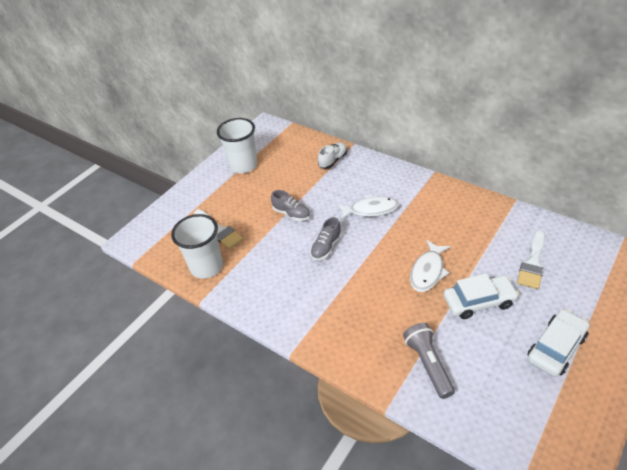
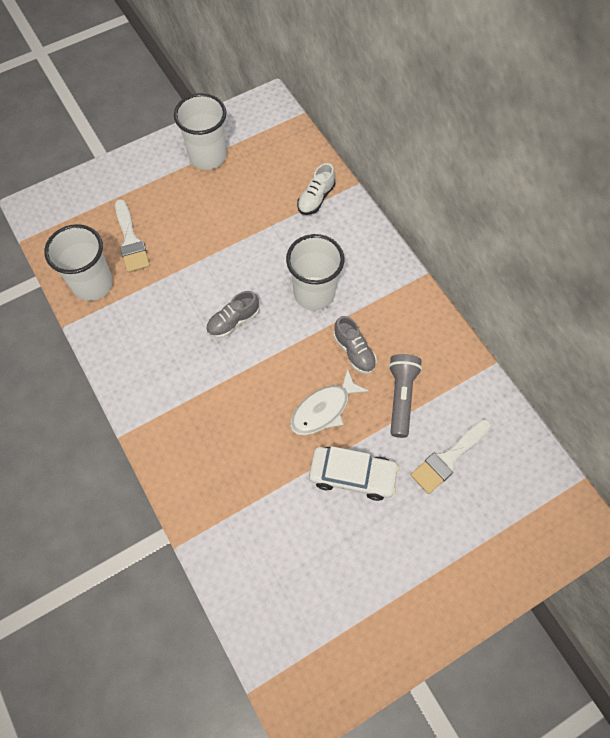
camera: 20 degrees right, 20 degrees up
(291, 214) = (222, 255): grey shoe -> grey shoe (354, 351)
(333, 160) = (316, 198): white shoe -> white shoe turned 150 degrees clockwise
(370, 210) = (314, 293): white fish -> white cup
(428, 364) = (248, 521): grey flashlight -> grey flashlight (401, 397)
(556, 348) = (394, 572): white car -> none

